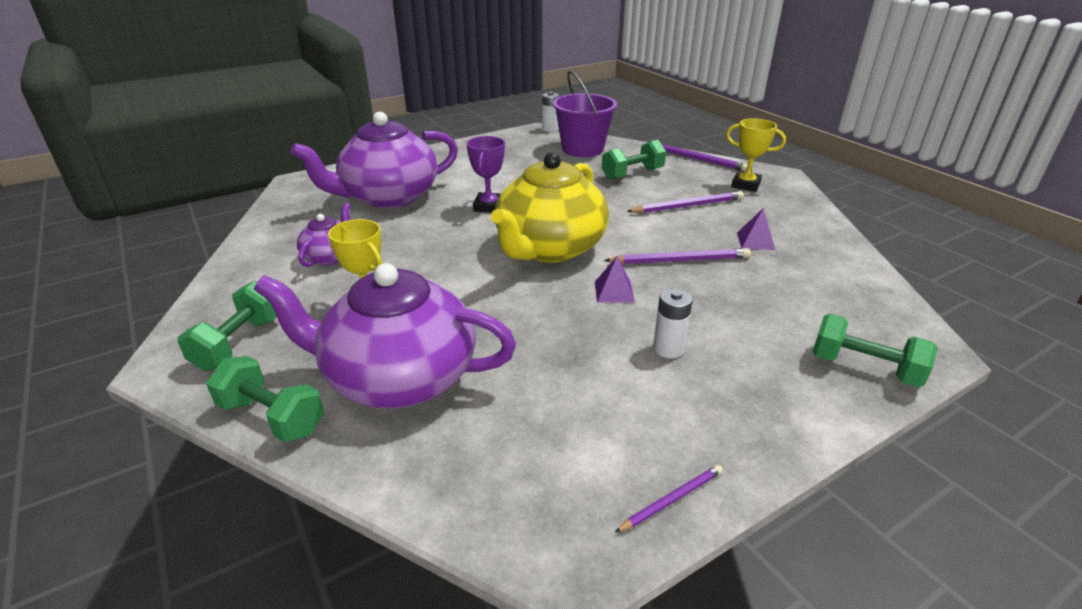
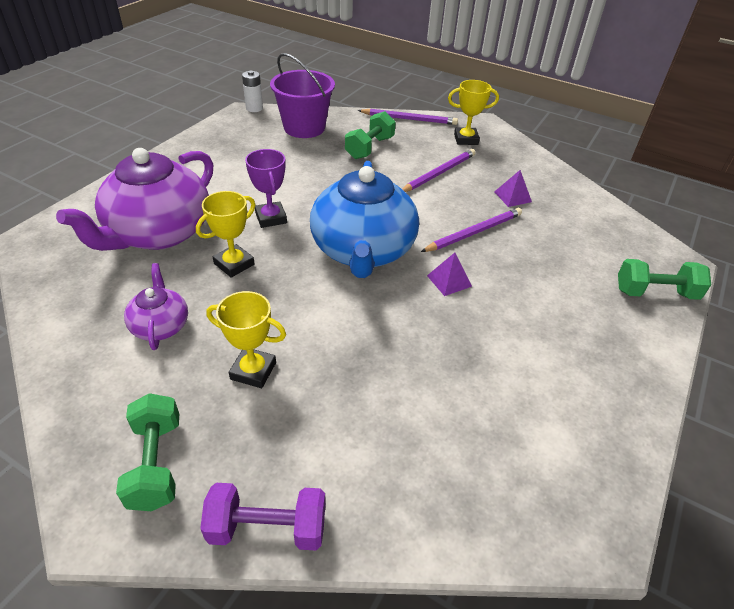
camera: 30 degrees left, 10 degrees up
(272, 417) = (268, 528): green dumbbell -> purple dumbbell
(398, 377) = (346, 436): purple teapot -> none
(426, 231) = (234, 264): none -> yellow trophy
(549, 248) = (363, 251): yellow teapot -> blue teapot
(668, 348) = (527, 323): white battery -> none
(671, 500) = (623, 455): purple pencil -> none

